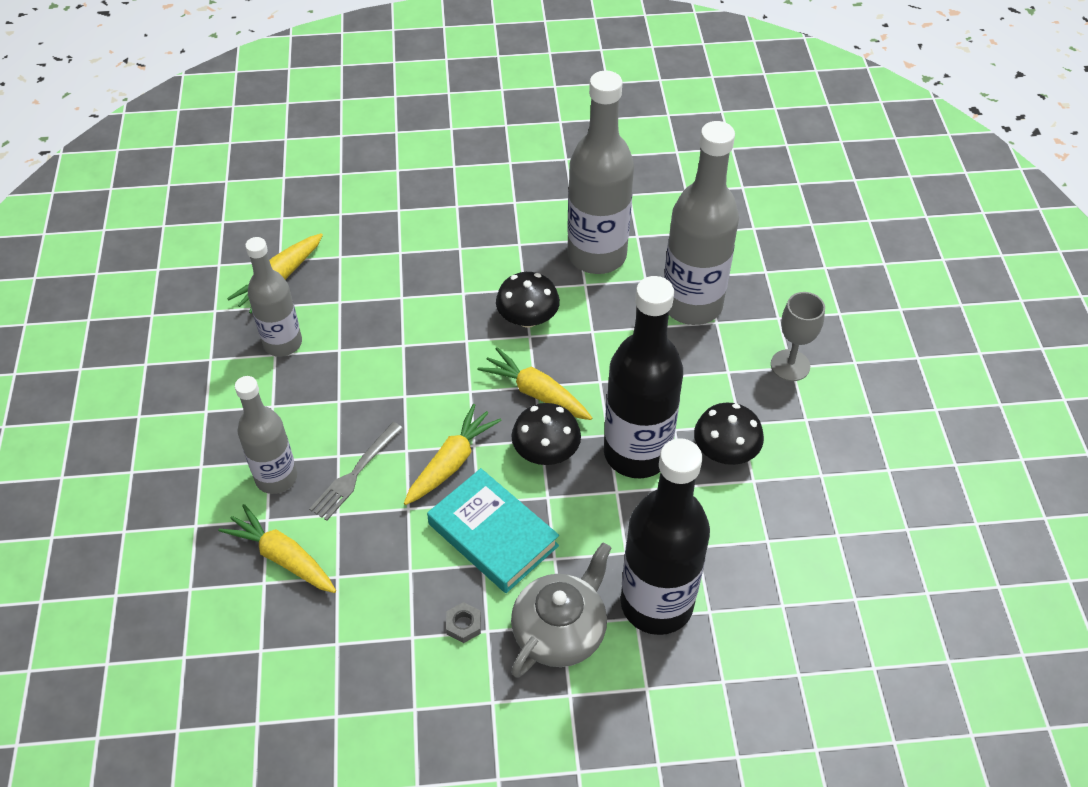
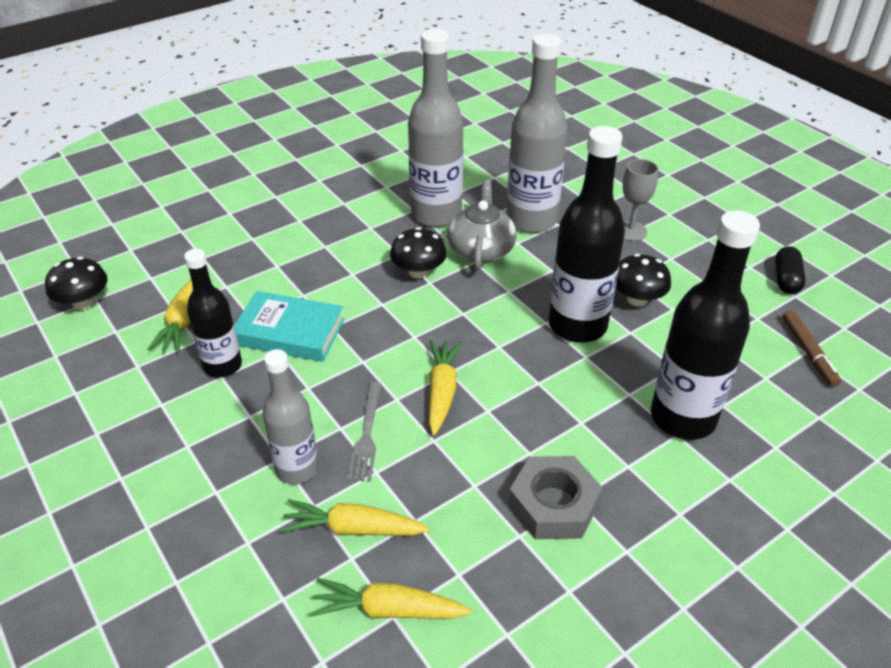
camera: 30 degrees left, 10 degrees down
(283, 343) = (222, 366): grey bottle -> black bottle
(463, 625) = (553, 504): grey nut -> grey nut, size x2.40
(493, 535) = (519, 428): turquoise book -> turquoise book (289, 332)
(536, 393) = (468, 317): yellow carrot -> yellow carrot (388, 610)
(546, 452) = (510, 353): black mushroom -> black mushroom (84, 302)
(560, 630) = (631, 471): grey teapot -> grey teapot (481, 250)
(857, 600) = (808, 352): none -> brown marker
(916, 504) = (786, 279): none -> black capsule

